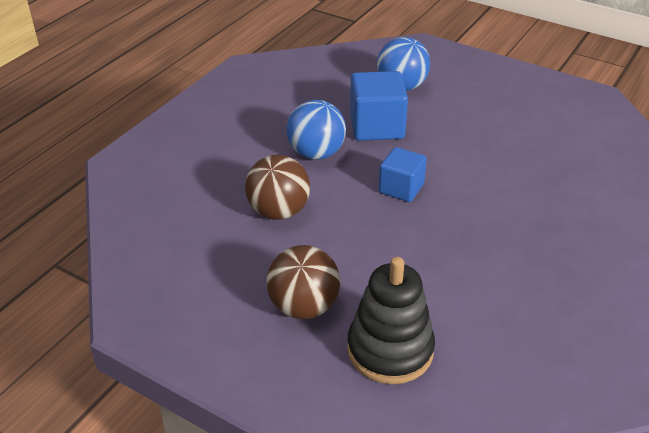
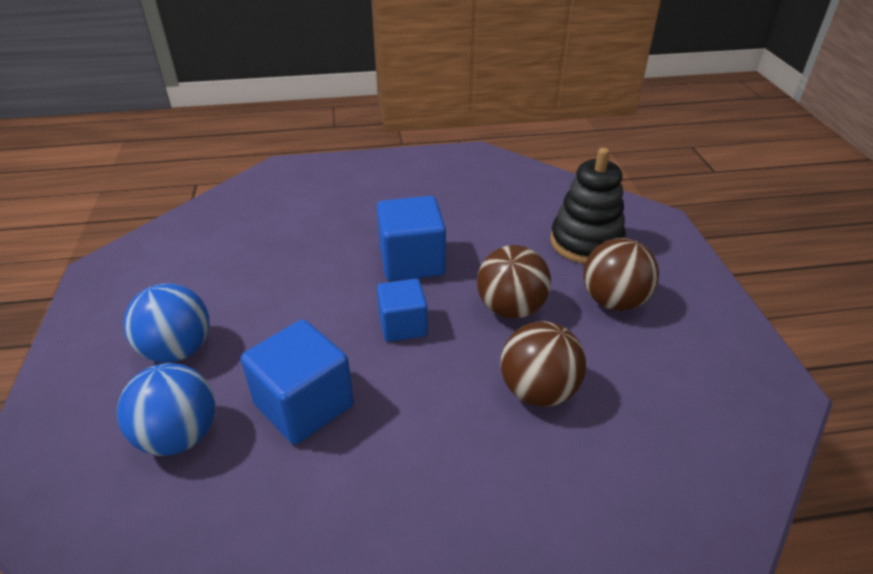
camera: 130 degrees left, 0 degrees up
(316, 153) = (411, 427): blue ball -> blue ball (178, 350)
(361, 246) = (511, 308): none -> brown ball
(471, 227) = (412, 261): none -> blue cube

